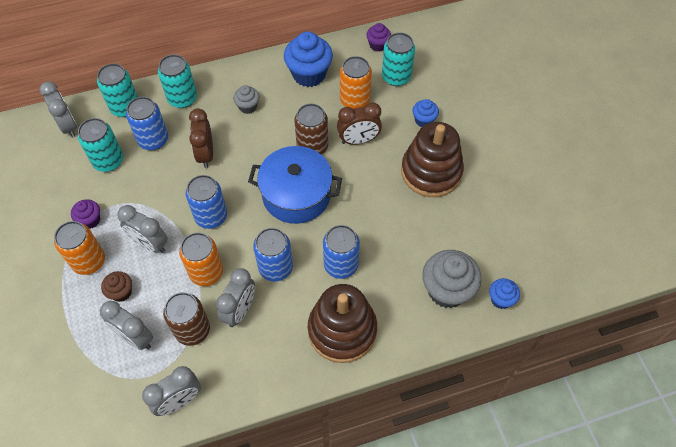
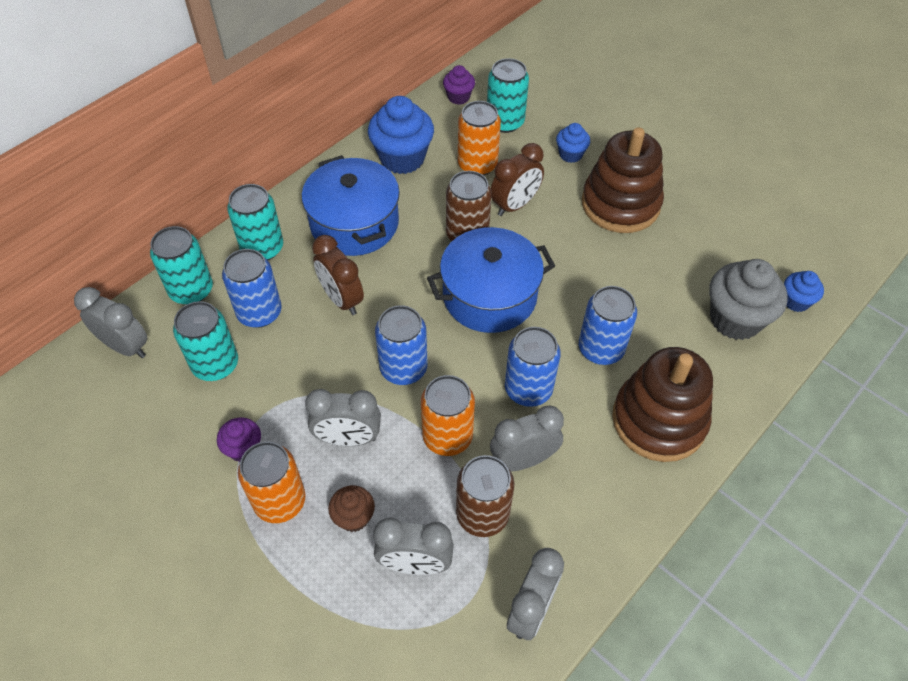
camera: 30 degrees left, 5 degrees down
(240, 310) = (523, 460): grey clock -> grey clock turned 105 degrees counterclockwise
(248, 107) = (354, 223): grey cupcake -> blue pot

